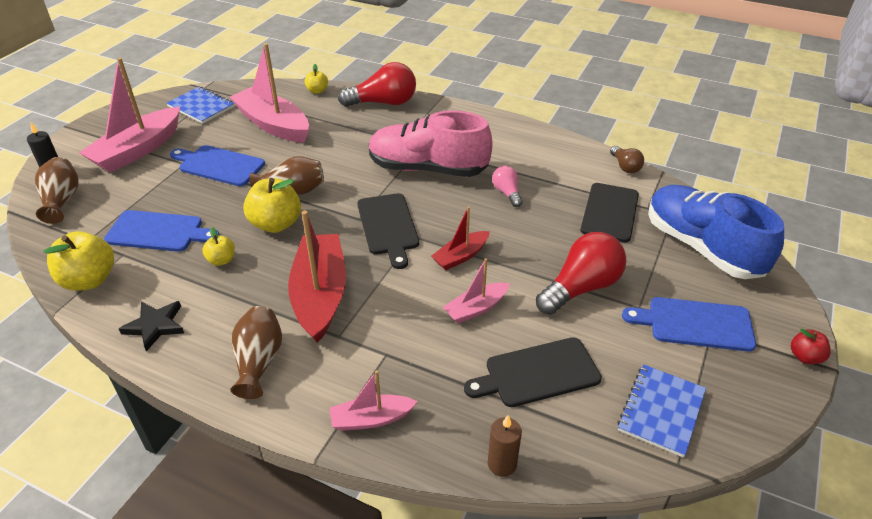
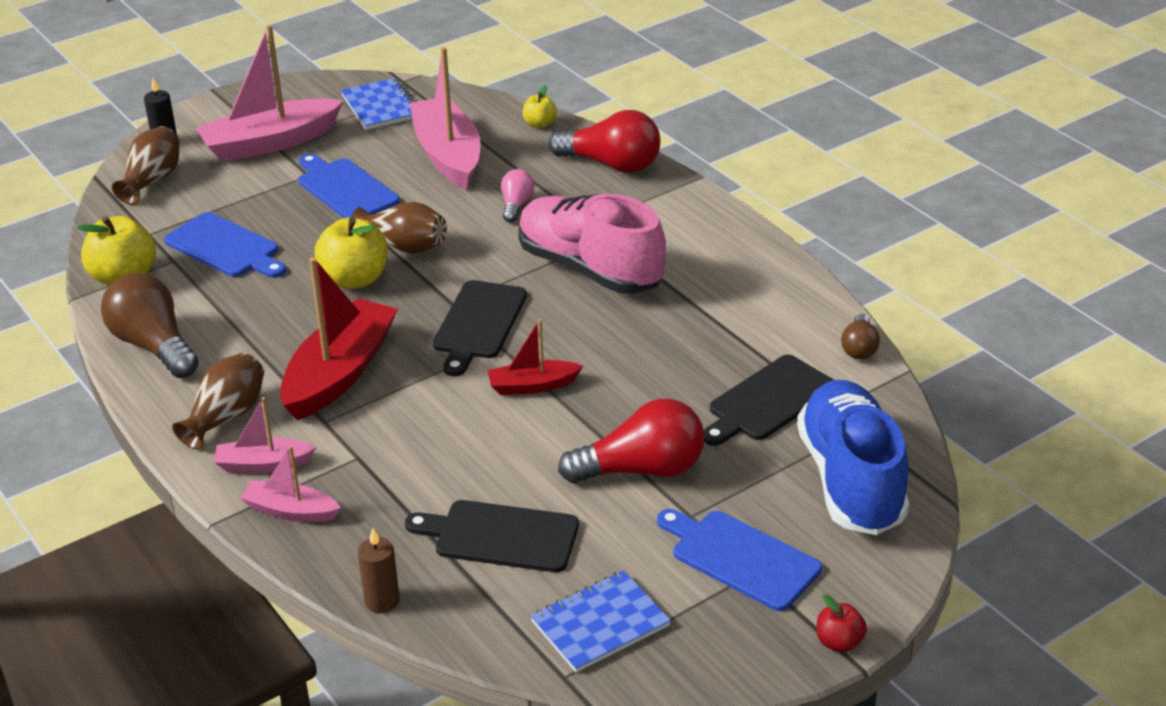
camera: 30 degrees right, 5 degrees down
(155, 326) = (154, 346): black star -> brown light bulb
(221, 260) = (267, 300): yellow apple -> none
(476, 308) = (496, 447): pink boat -> pink boat (263, 464)
(507, 193) = (662, 331): pink light bulb -> pink light bulb (516, 205)

